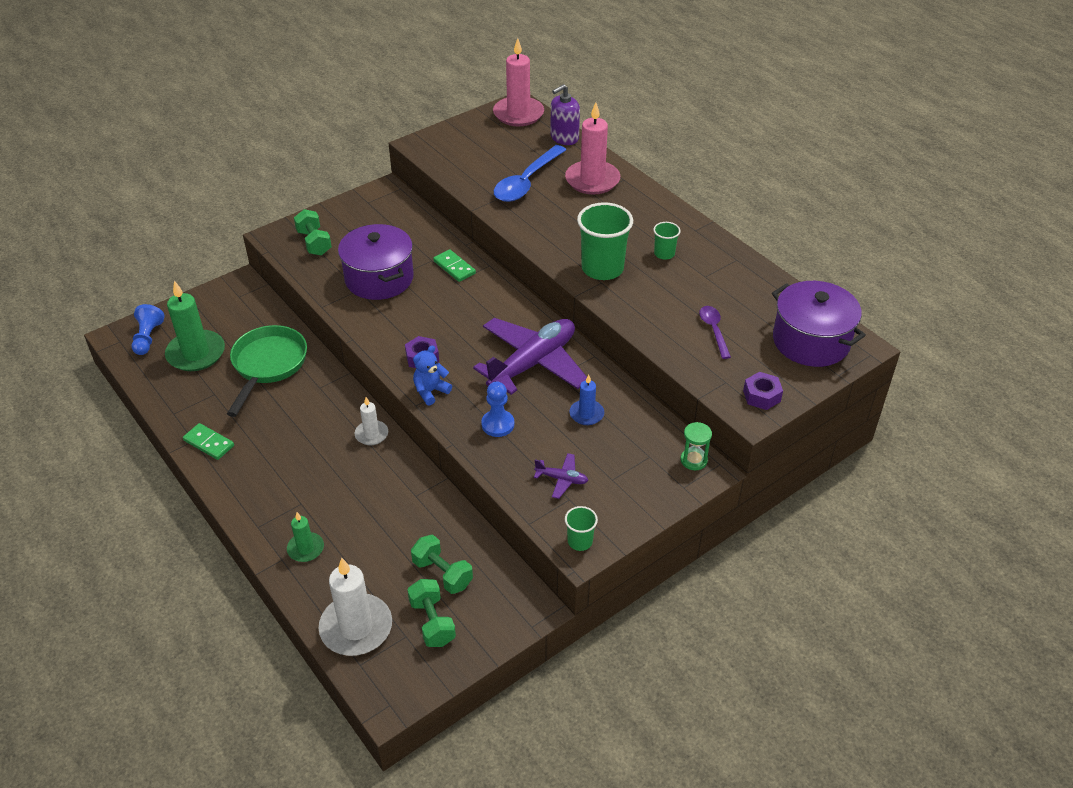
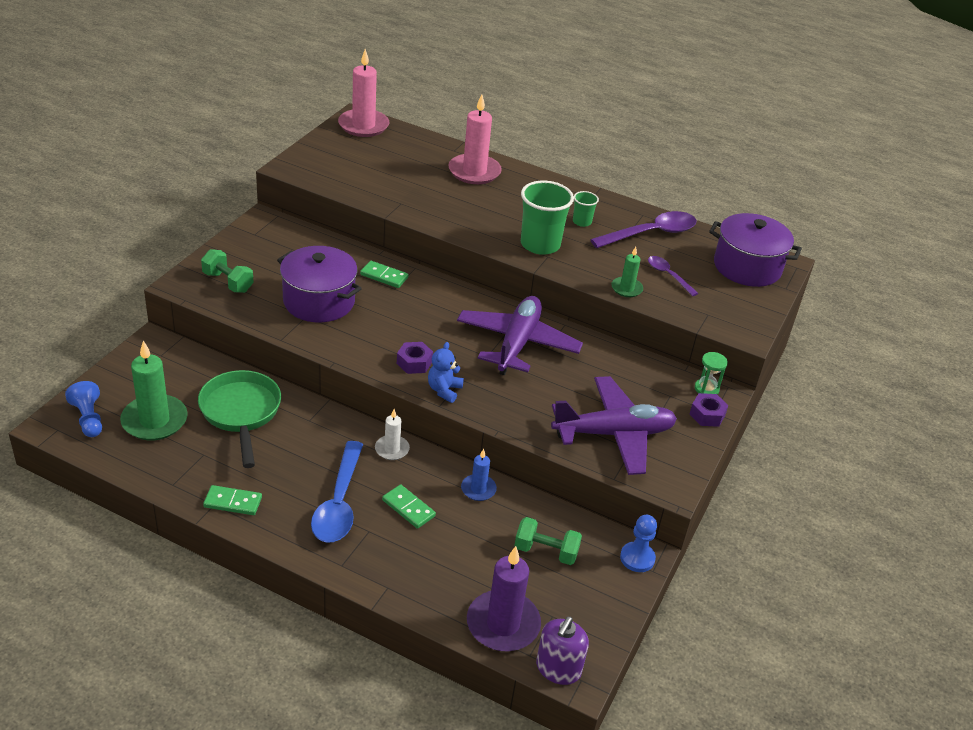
camera: 30 degrees left, 5 degrees down
(305, 549) = (404, 570): green candle -> green candle (626, 288)
(348, 493) = (408, 508): none -> green domino
(356, 627) = (503, 624): white candle -> purple candle
(432, 622) = (567, 596): green dumbbell -> none
(498, 424) = (525, 403): blue pawn -> blue pawn (637, 558)
(526, 182) = (417, 183): blue spoon -> blue spoon (339, 503)
(562, 479) = (614, 434): purple plane -> purple plane, size x2.42
(564, 138) = (421, 139): purple soap dispenser -> purple soap dispenser (558, 668)
(580, 541) = (666, 480): green cup -> none
(586, 414) = (594, 374): blue candle -> blue candle (478, 489)
(729, 281) = (650, 233): none -> purple spoon
(761, 396) = (743, 318): purple nut -> purple nut (707, 415)

